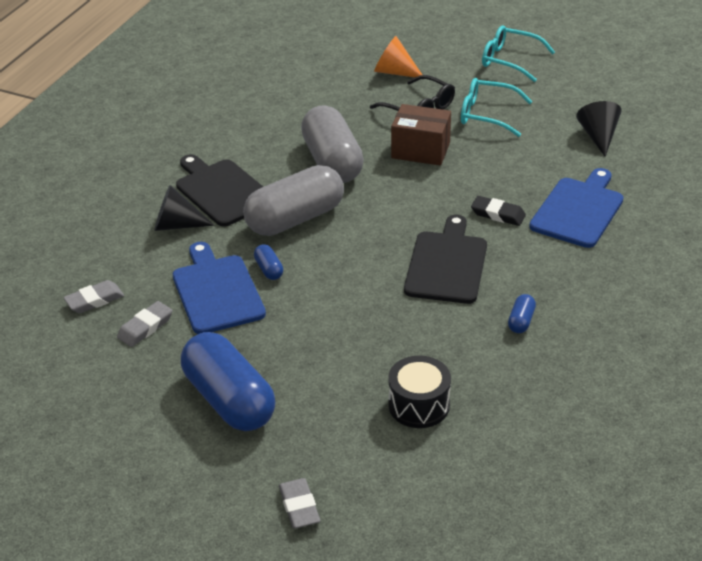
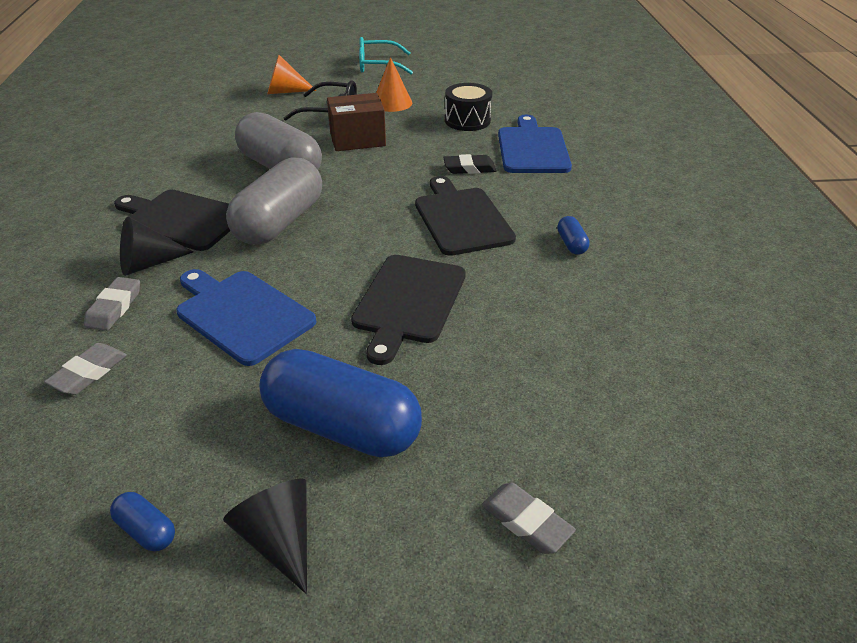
camera: 30 degrees left, 0 degrees up
(145, 327) = (177, 381): grey eraser -> grey eraser (114, 307)
(269, 269) = (286, 275): blue capsule -> blue capsule (146, 530)
(343, 325) = (408, 302): none -> black cutting board
(419, 405) = (552, 352): black drum -> black drum (467, 120)
(486, 114) = (392, 103): turquoise glasses -> orange cone
(598, 136) = (496, 97): black cone -> black cone (279, 539)

